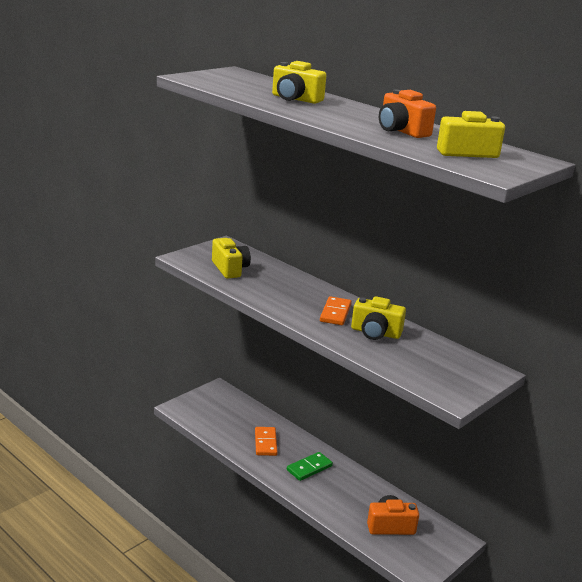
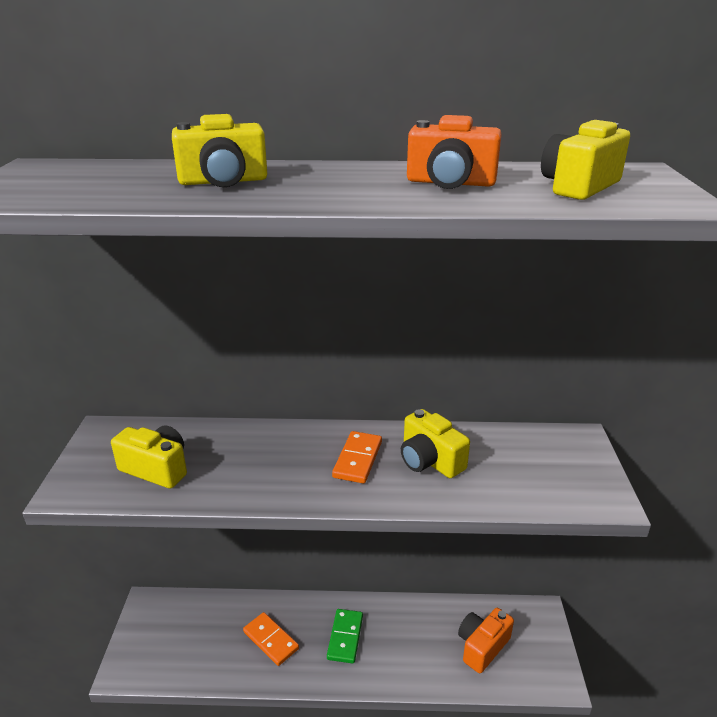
camera: 40 degrees left, 5 degrees up
(335, 313) = (358, 459): orange domino -> orange domino turned 45 degrees clockwise
(375, 333) = (429, 460): yellow camera -> yellow camera turned 75 degrees clockwise

